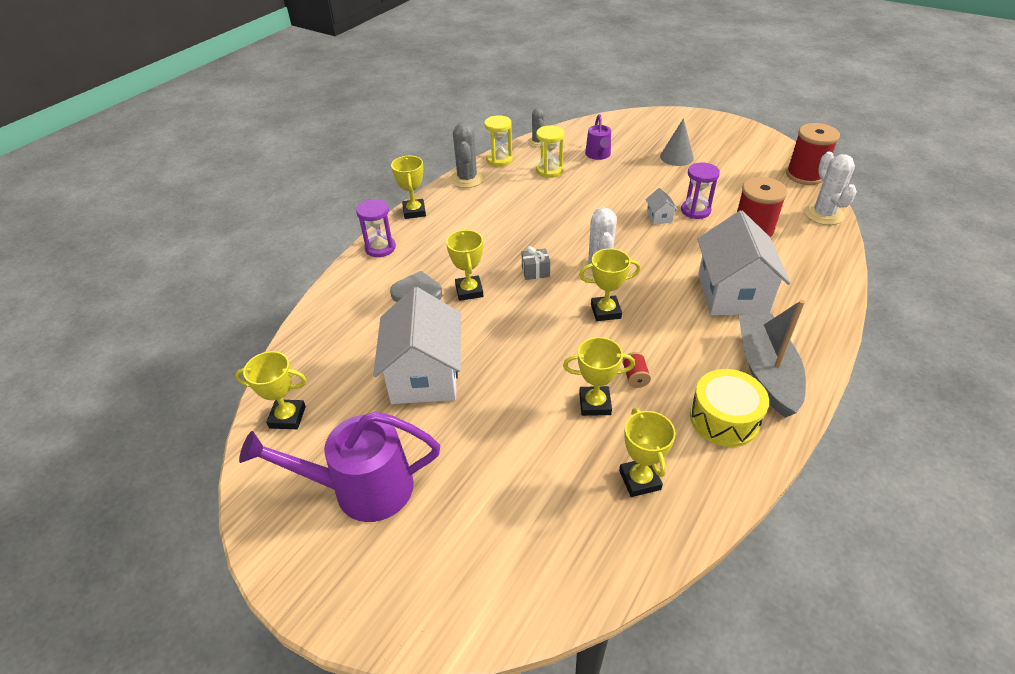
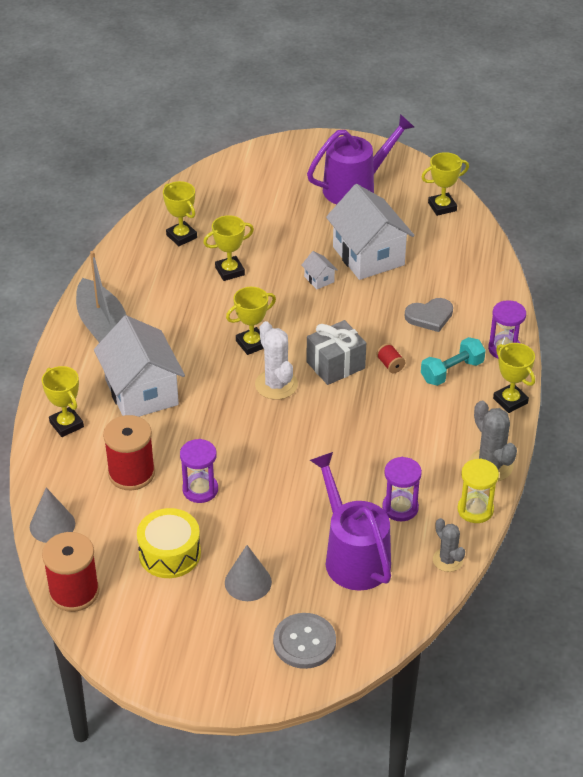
camera: 155 degrees right, 0 degrees up
(439, 242) = (452, 371): none -> turquoise dumbbell
(469, 291) = (384, 329): yellow trophy -> yellow trophy (66, 424)
(535, 271) = (335, 365): grey gift -> grey gift, size x1.78
(549, 171) = (400, 508): yellow hourglass -> purple hourglass
(598, 155) = (352, 556): purple watering can -> purple watering can, size x1.80
(635, 377) = (206, 297): red spool -> red spool (390, 365)
(651, 127) = (304, 642): none -> grey button
(659, 217) = (238, 468): white house -> white house (319, 279)
(724, 419) = (132, 286): yellow drum -> yellow drum (169, 553)
(823, 214) = (52, 525): white cactus -> grey cone

